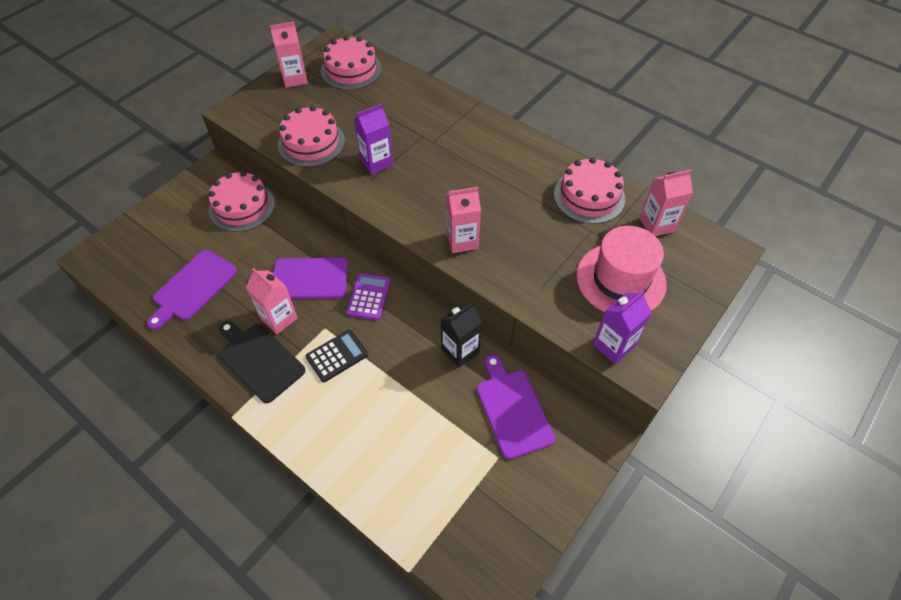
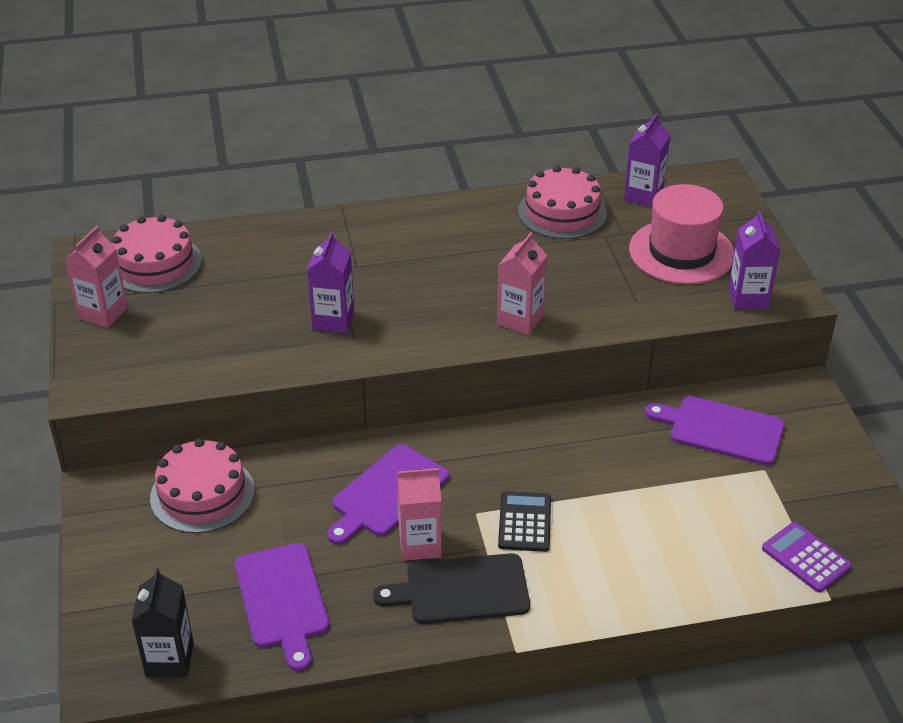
camera: 50 degrees left, 15 degrees down
(311, 142) = (234, 352): pink cake -> none
(369, 297) = (472, 456): purple calculator -> purple calculator (806, 558)
(460, 351) = (616, 427): black carton -> black carton (169, 659)
(656, 224) = (643, 196): pink carton -> purple carton

